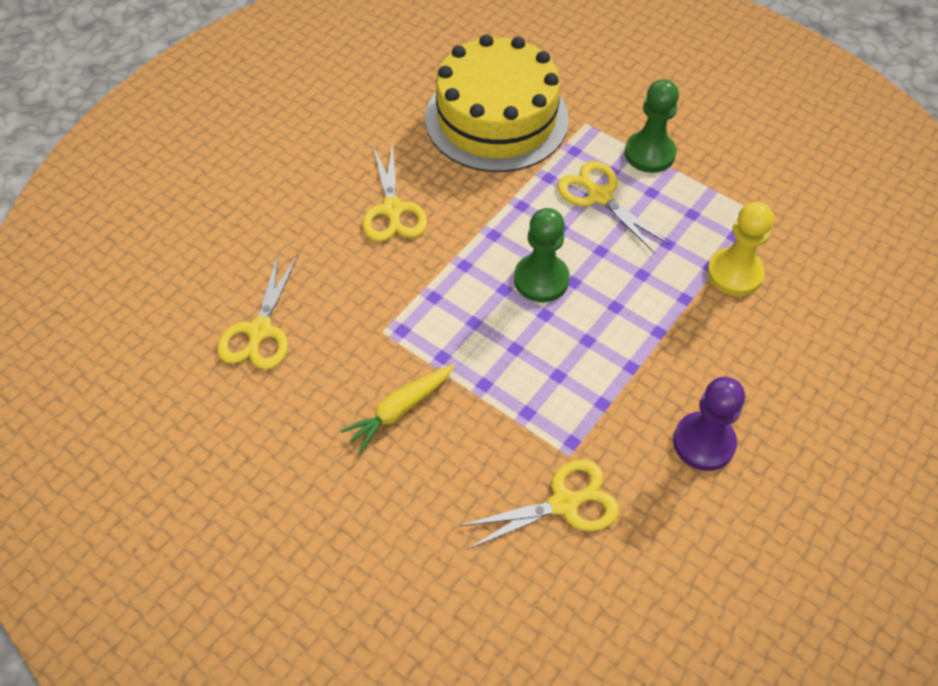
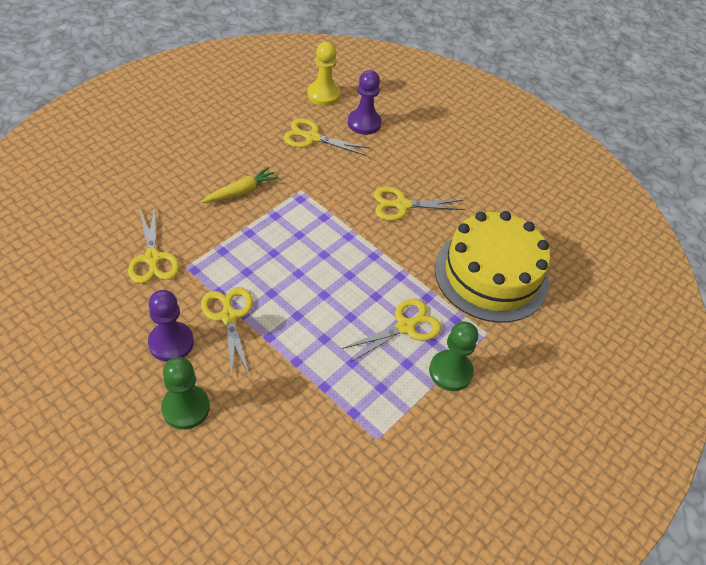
camera: 90 degrees right, 5 degrees down
(217, 266) = (364, 123): none -> purple pawn
(400, 410) = (241, 191): yellow carrot -> yellow carrot turned 90 degrees clockwise
(541, 279) = (329, 276): green pawn -> green pawn (186, 408)
(640, 382) = (229, 316): none -> yellow scissors
(734, 273) = (315, 402): yellow pawn -> yellow pawn (323, 95)

